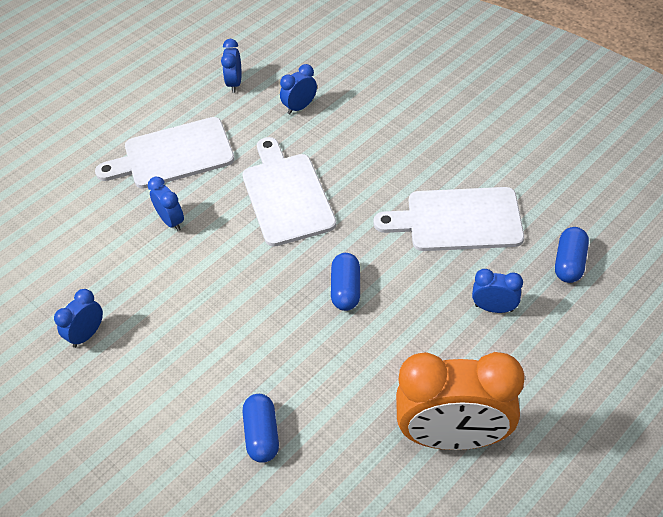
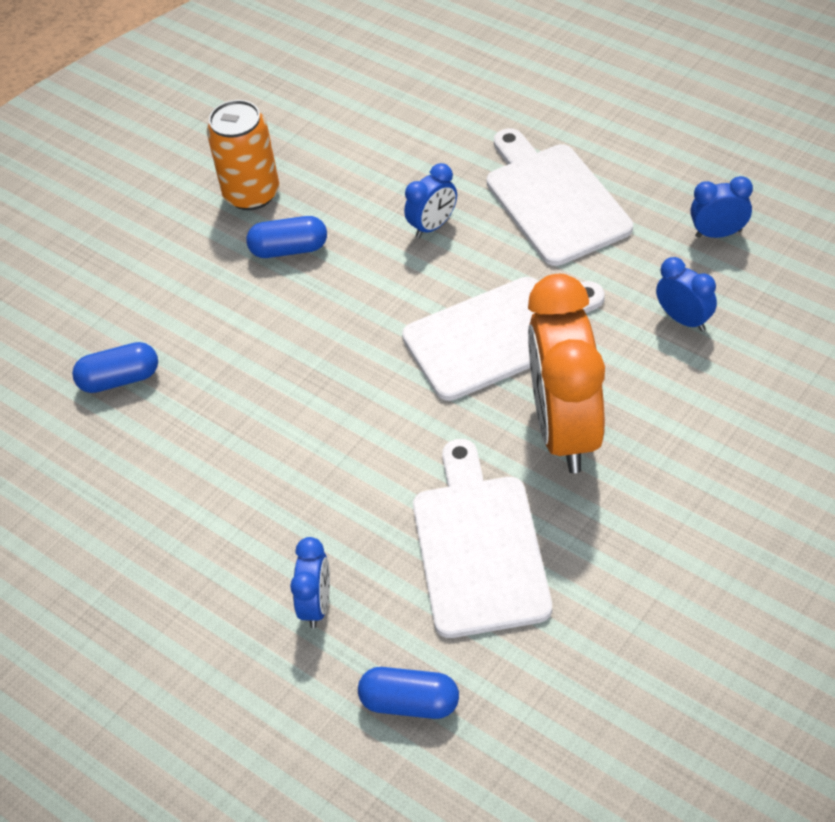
camera: 85 degrees right, 0 degrees up
(87, 334) = (251, 194): blue clock -> orange can
(345, 289) = (336, 428): blue capsule -> blue capsule (289, 249)
(453, 436) = (113, 571): orange clock -> orange clock (565, 430)

